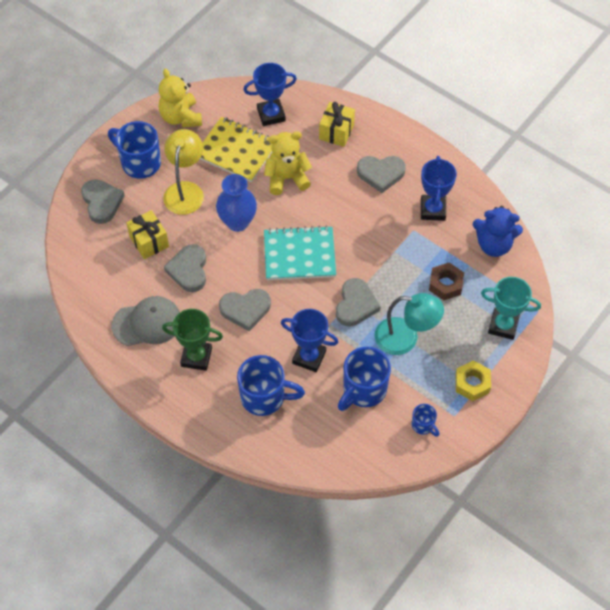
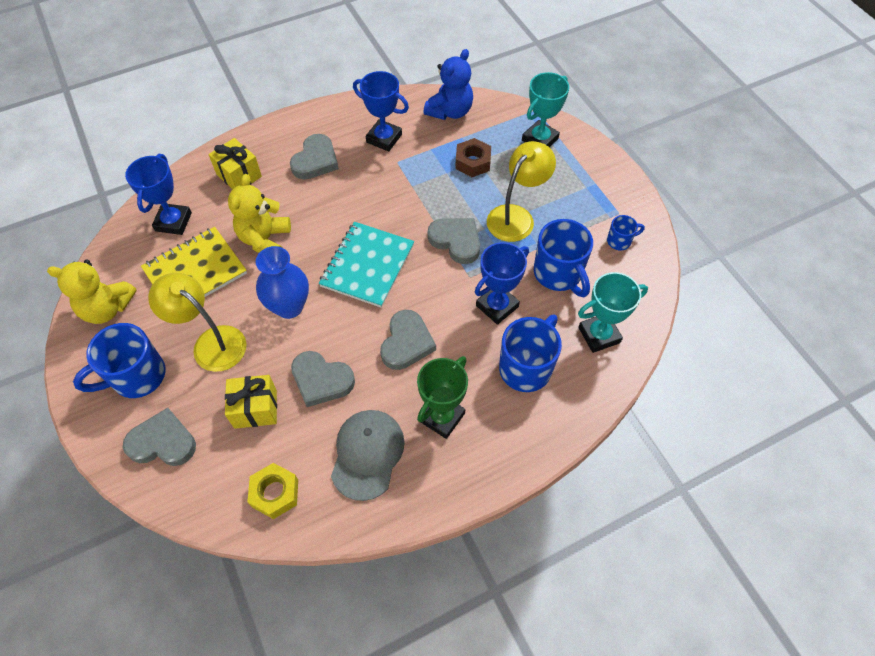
camera: 65 degrees left, 0 degrees up
(319, 439) = (599, 335): none -> turquoise trophy
(405, 338) = (516, 216): turquoise lamp -> yellow lamp
(472, 383) = (590, 186): yellow nut -> yellow nut (275, 493)

